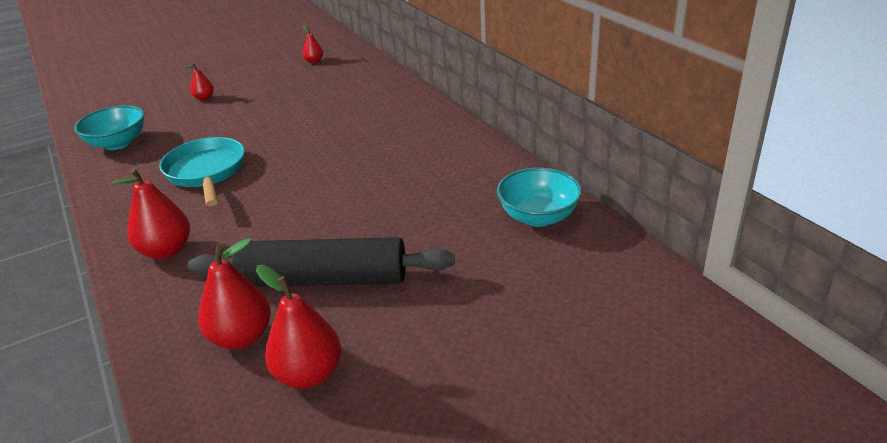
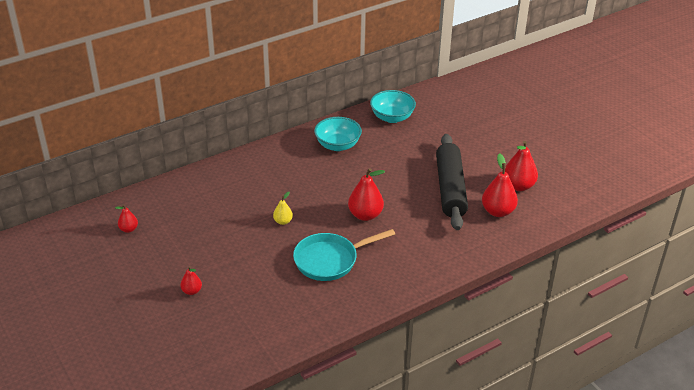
camera: 95 degrees left, 5 degrees up
(118, 143) = (273, 328): turquoise bowl -> turquoise bowl (337, 145)
(166, 251) = (426, 258): red pear -> red pear (365, 215)
(294, 138) = (283, 221): none -> yellow pear

